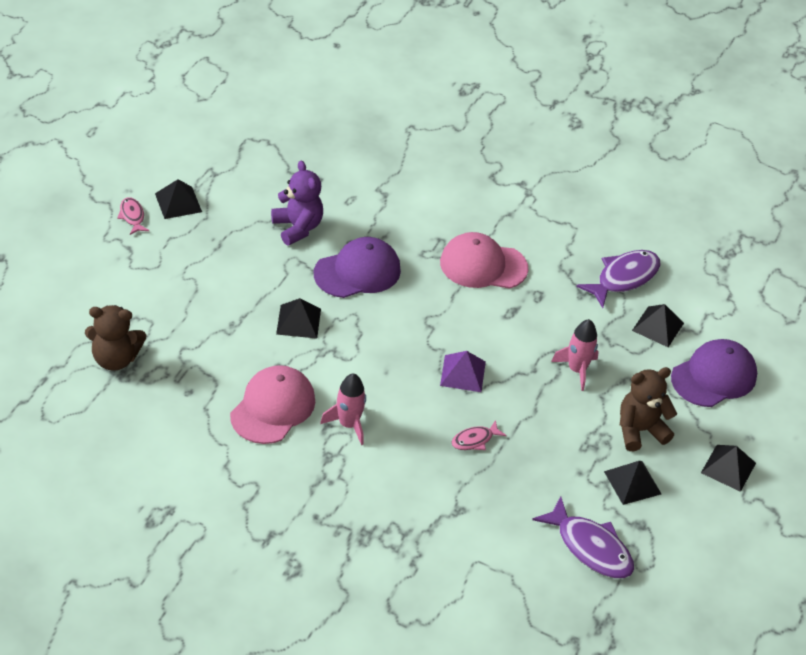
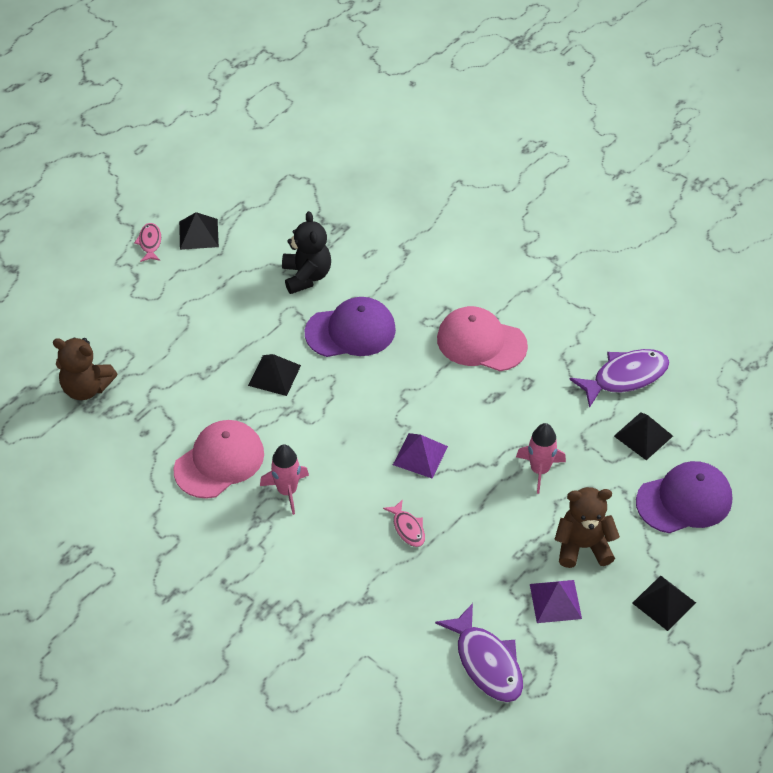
camera: 20 degrees right, 5 degrees up
(297, 228) = (306, 276): purple teddy bear -> black teddy bear
(474, 440) = (407, 528): pink fish -> pink fish turned 105 degrees counterclockwise
(632, 482) = (555, 601): black pyramid -> purple pyramid

